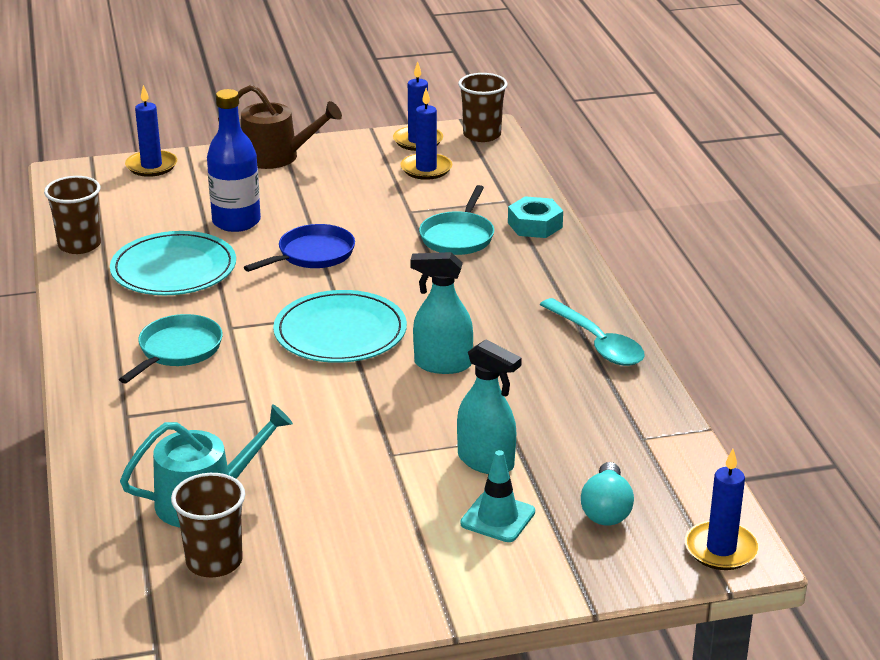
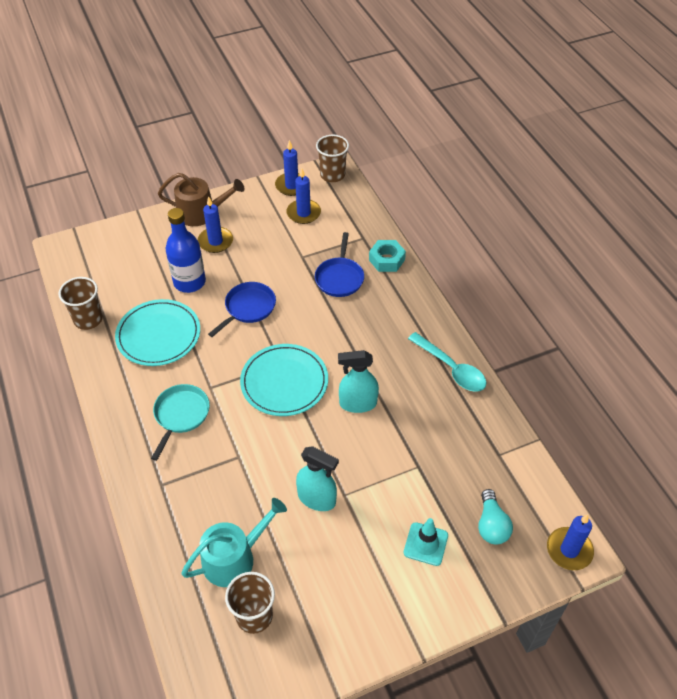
camera: 10 degrees left, 20 degrees up
(151, 166) = (118, 233): blue candle -> blue candle (215, 241)
(458, 237) = (339, 278): turquoise pan -> blue pan
(486, 461) = (406, 492): turquoise spray bottle -> turquoise spray bottle (317, 499)

